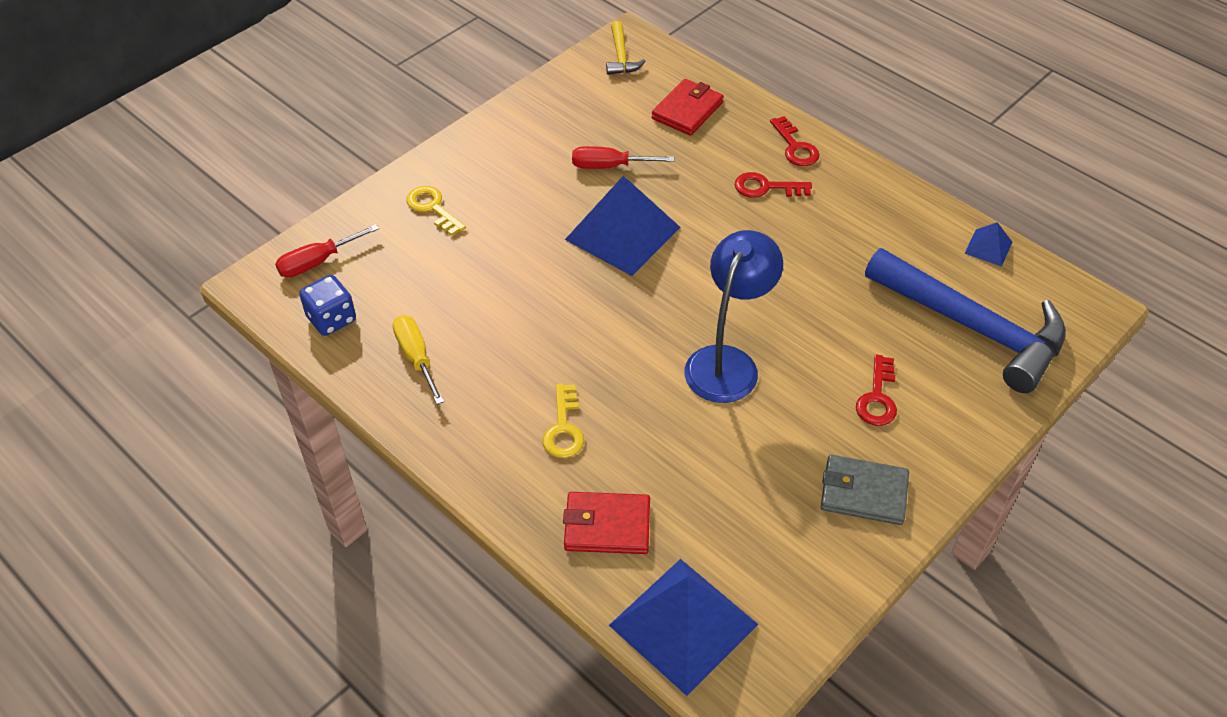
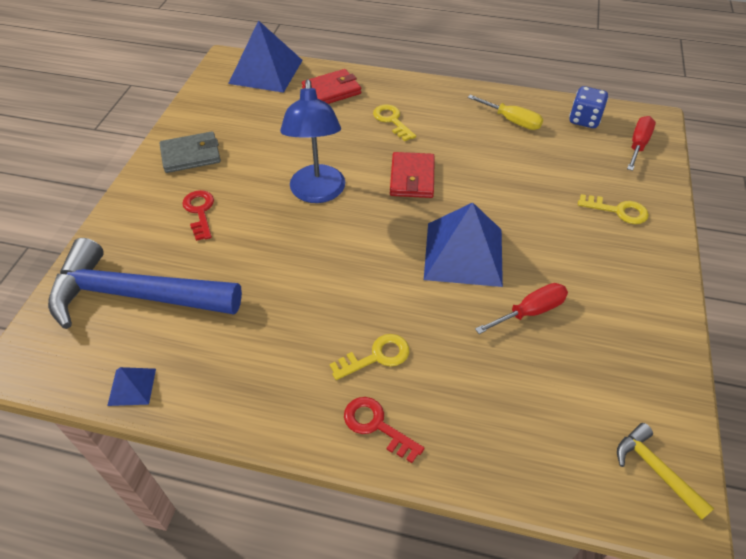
camera: 150 degrees right, 0 degrees up
(687, 110) = (519, 420): red wallet -> red wallet (412, 178)
(766, 187) = (376, 356): red key -> yellow key

